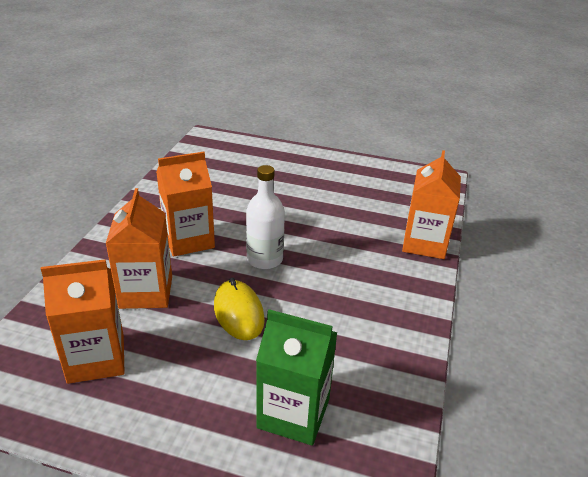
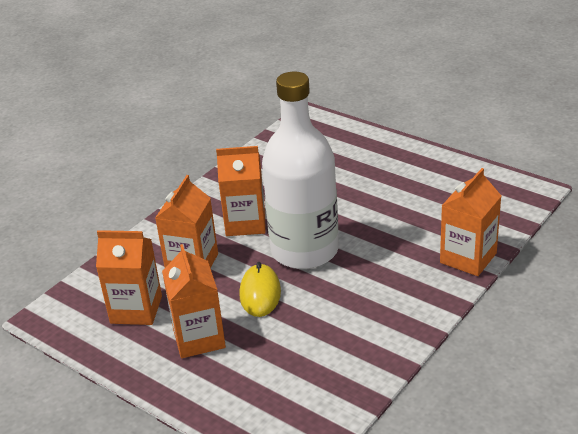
camera: 25 degrees right, 0 degrees up
(189, 380) = (199, 338): none -> orange carton
(264, 259) = (304, 250): white bottle -> white bottle, size x1.99
(293, 413) = (267, 377): green carton -> none

